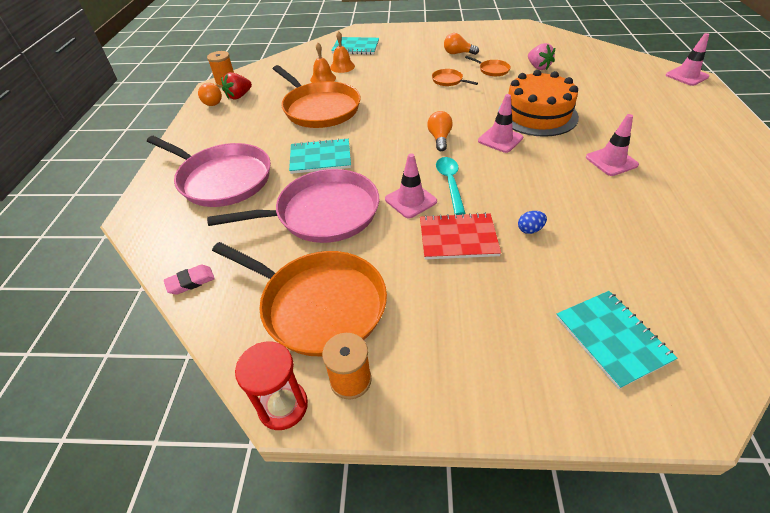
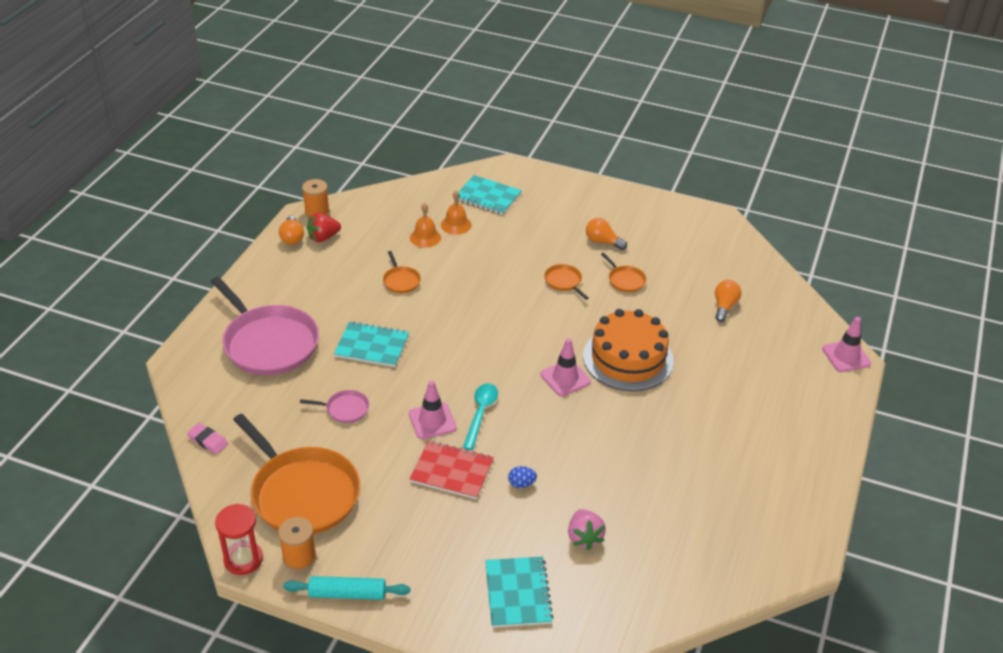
camera: 15 degrees right, 5 degrees down
(191, 282) = (208, 441): pink eraser -> pink eraser turned 45 degrees clockwise
(319, 108) = (401, 281): orange pan -> orange pan, size x0.43
(322, 213) = (345, 409): pink pan -> pink pan, size x0.43
(430, 406) = (347, 593): none -> turquoise rolling pin
(439, 138) = (503, 358): orange light bulb -> orange light bulb (724, 307)
(538, 67) = (682, 291): pink strawberry -> pink strawberry (584, 537)
(611, 161) = (658, 438): pink traffic cone -> none

